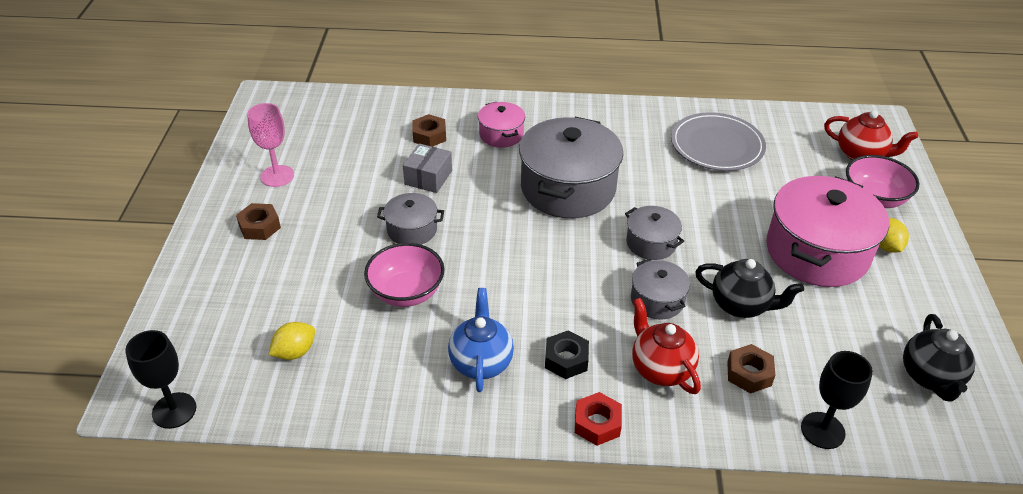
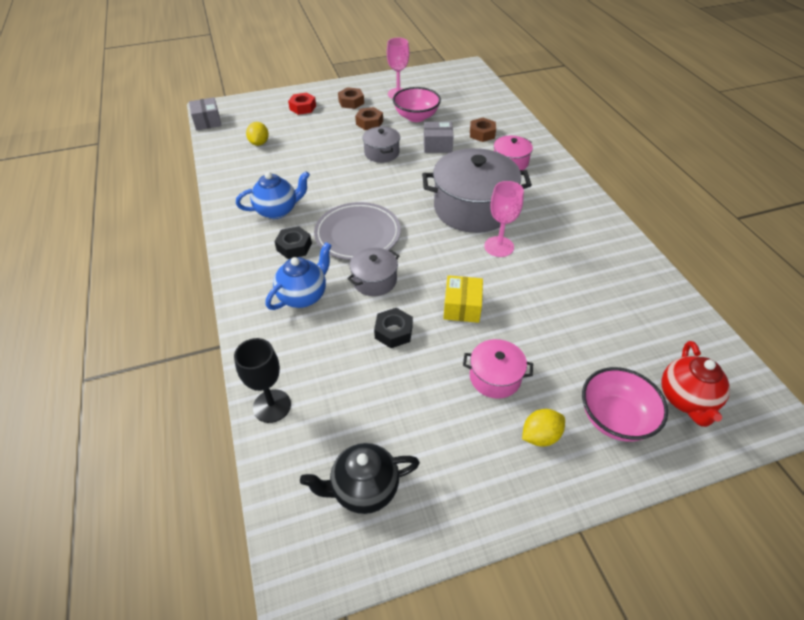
camera: 70 degrees right, 5 degrees up
(174, 410) = (207, 121): black goblet -> grey box
(295, 352) = (259, 143): yellow lemon -> yellow lemon turned 60 degrees clockwise
(406, 292) = (324, 166): pink bowl -> pink bowl (416, 117)
(597, 423) = (242, 274): red nut -> red nut (303, 107)
(640, 190) = (499, 246): none -> pink goblet
(651, 243) = (438, 265): grey pot -> none
(660, 369) = (303, 296): red teapot -> blue teapot
(717, 145) = (601, 282): grey plate -> grey plate (357, 234)
(720, 245) = (462, 307): none -> yellow box
(741, 305) = (393, 332): black teapot -> black nut
(749, 373) = (318, 348): brown nut -> brown nut (369, 123)
(817, 252) = (495, 377): pink pot -> pink pot, size x0.50

